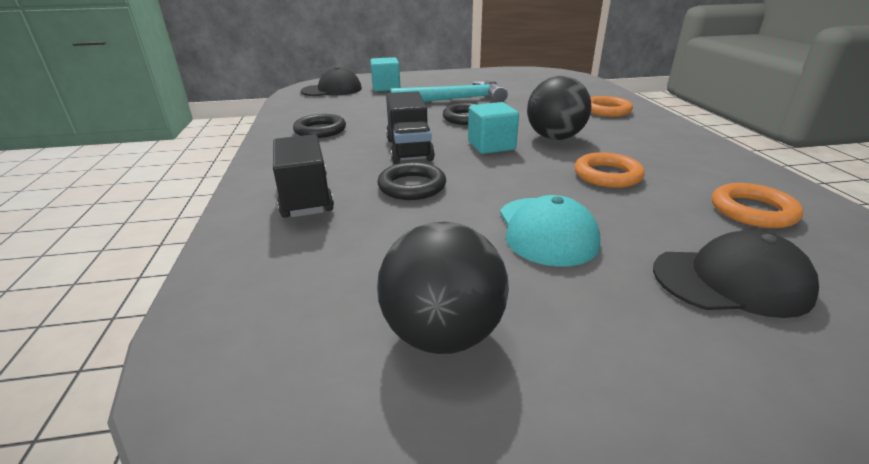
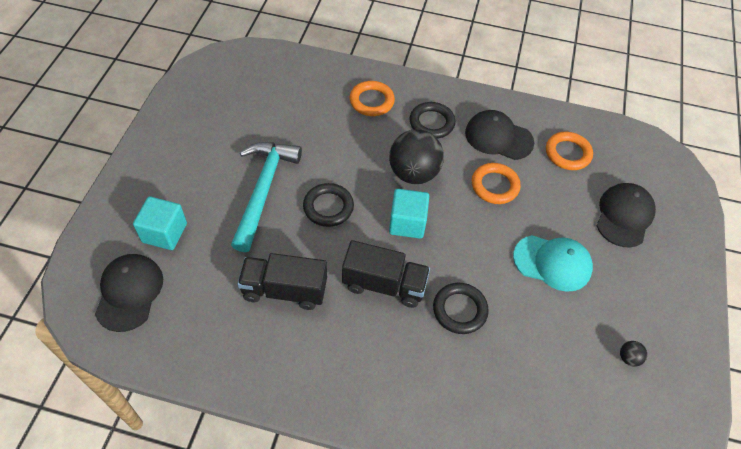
camera: 70 degrees left, 25 degrees up
(306, 197) = (446, 389): black truck -> black truck (284, 290)
(320, 130) = (287, 343): black ring -> black ring (431, 123)
(442, 334) = (628, 358): black ball -> black ball, size x0.40
(681, 165) = (498, 137): none -> black cap

